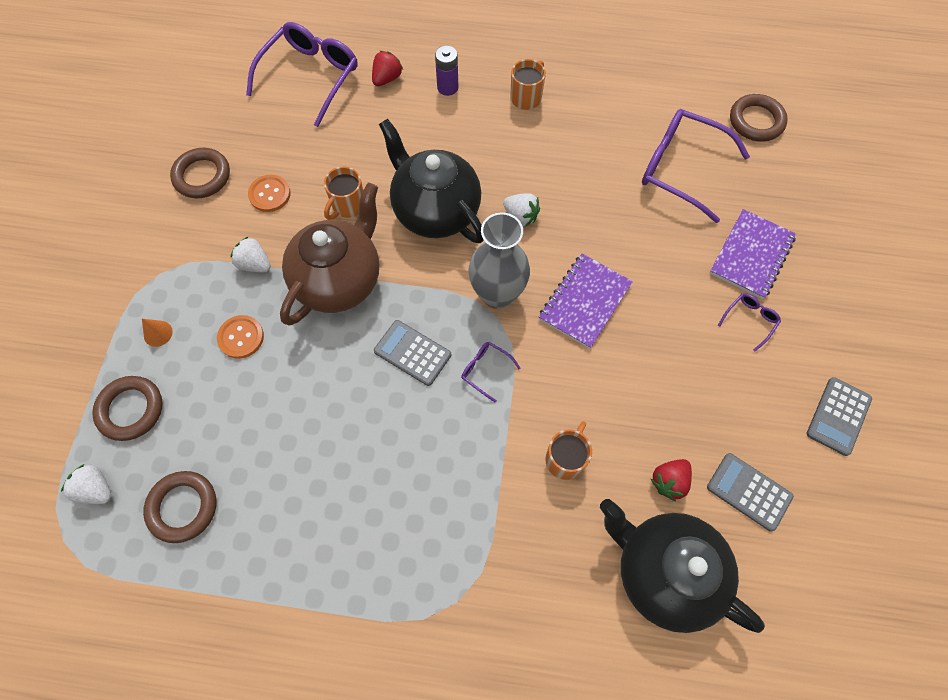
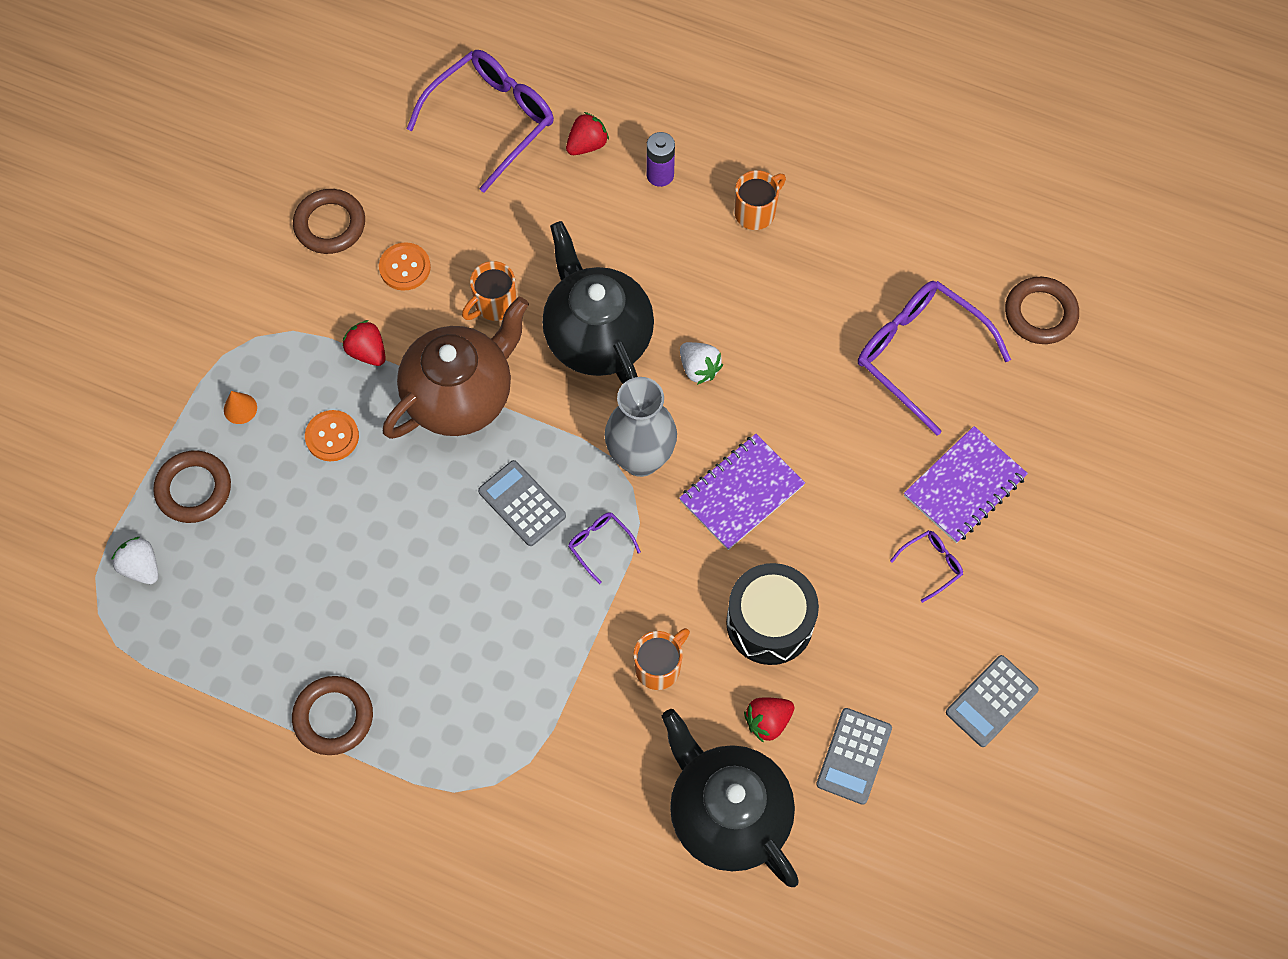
camera: 15 degrees right, 0 degrees up
(183, 507) = (229, 610): brown ring -> brown ring (333, 717)
(255, 264) = (367, 351): white strawberry -> red strawberry
(642, 398) = (769, 622): none -> black drum
(749, 492) = (854, 756): grey calculator -> grey calculator turned 120 degrees counterclockwise

